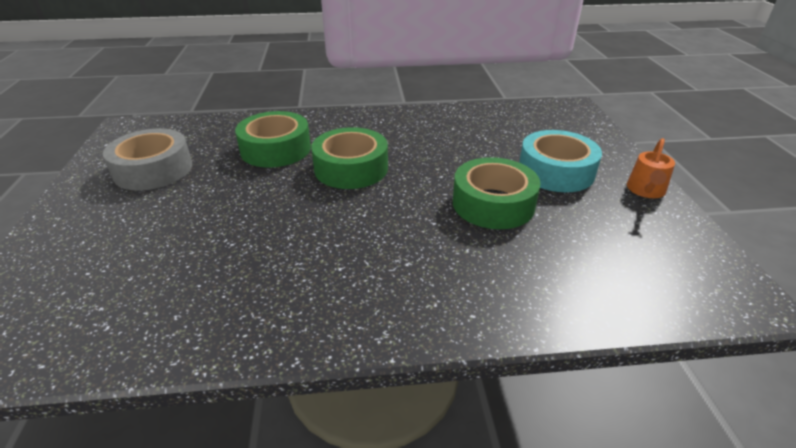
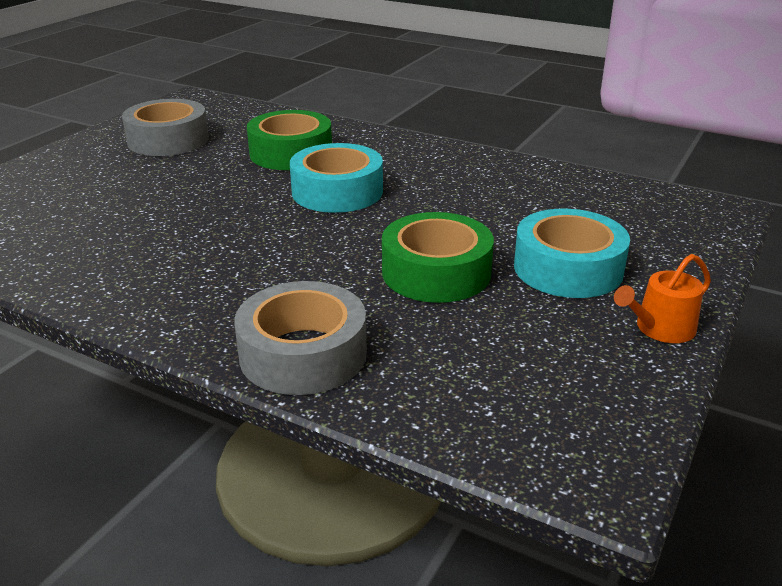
camera: 35 degrees right, 5 degrees down
(351, 168) = (337, 191): green tape -> turquoise tape
(498, 303) = (303, 354): none -> grey tape

